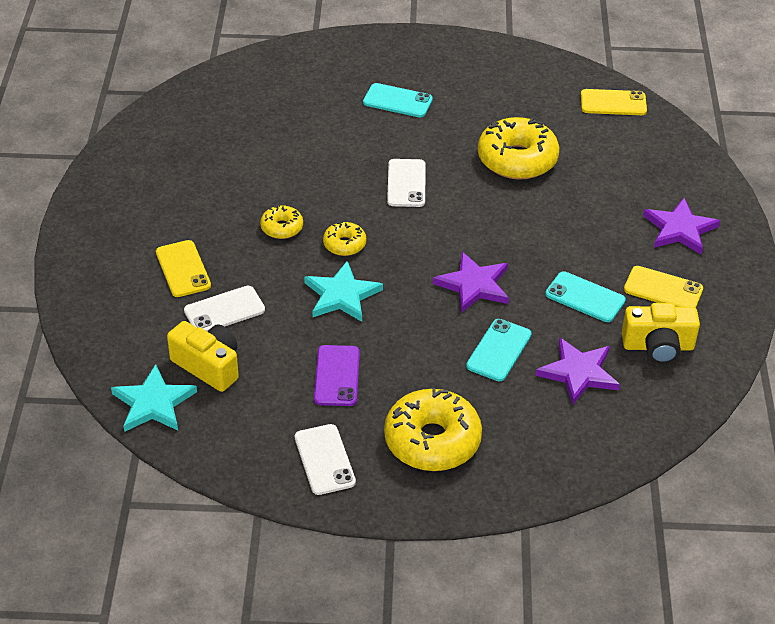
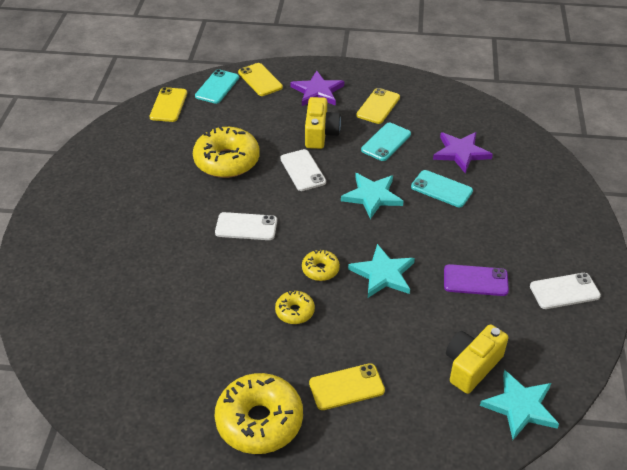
camera: 85 degrees left, 0 degrees up
(224, 310) = (402, 354): white phone -> white phone (302, 170)
(397, 101) = (131, 226): turquoise phone -> turquoise phone (217, 87)
(432, 441) = (535, 230): yellow donut -> yellow donut (259, 421)
(474, 285) = (372, 196): purple star -> turquoise star
(658, 346) = (433, 115): yellow camera -> yellow camera (320, 134)
(690, 175) = (260, 80): none -> yellow phone

